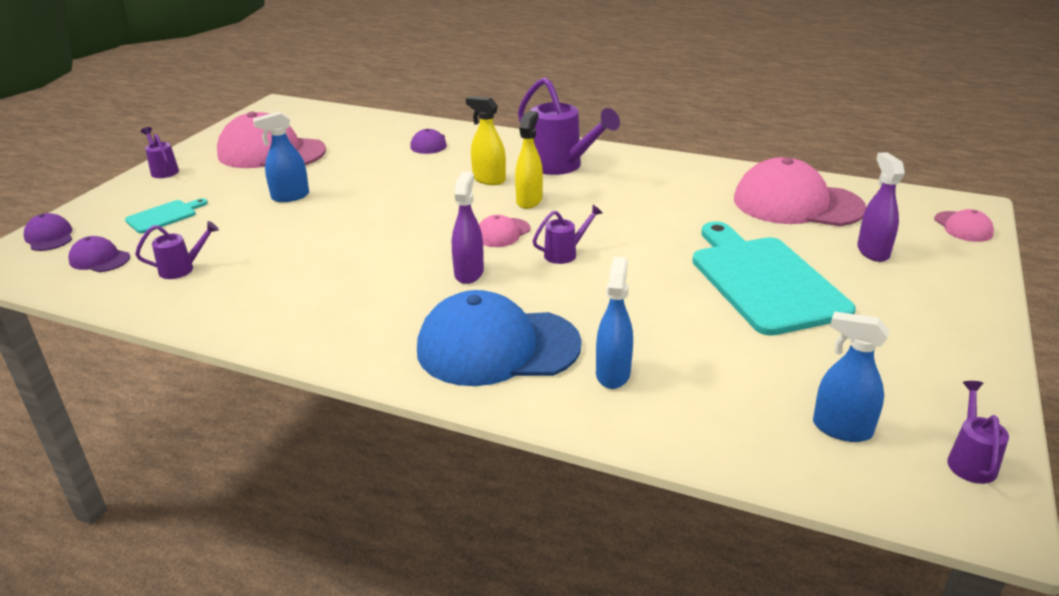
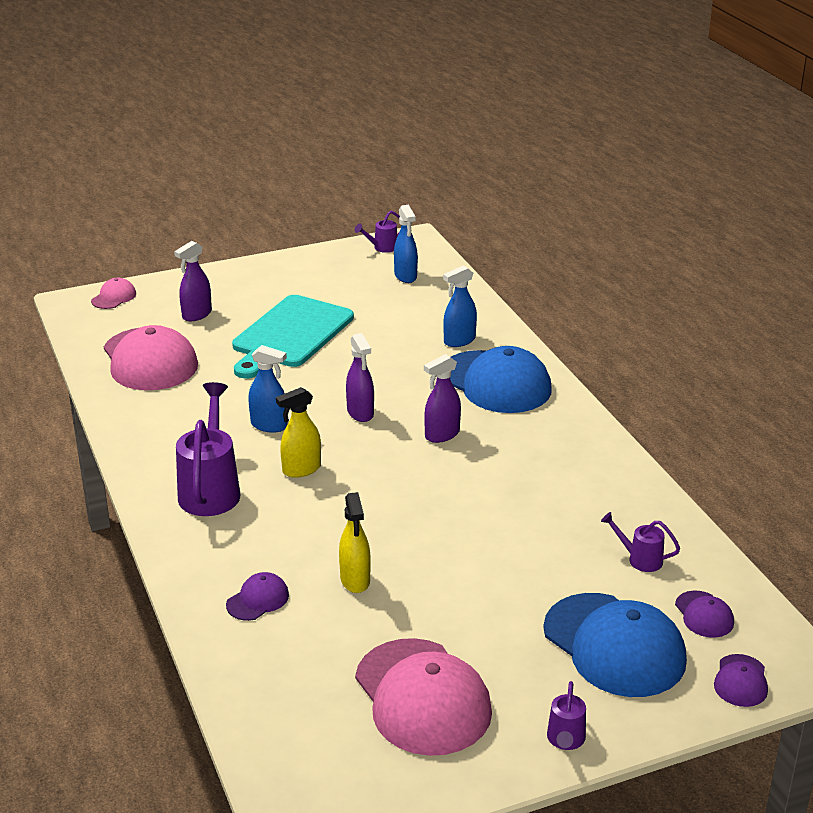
camera: 135 degrees left, 0 degrees up
(164, 216) = (614, 645): turquoise cutting board -> blue cap
(290, 196) = (477, 600): blue spray bottle -> blue spray bottle (269, 425)
(488, 179) = (290, 512): yellow spray bottle -> yellow spray bottle (355, 580)
(502, 233) = (370, 452): pink cap -> none
(565, 254) = (360, 413): purple watering can -> purple spray bottle

